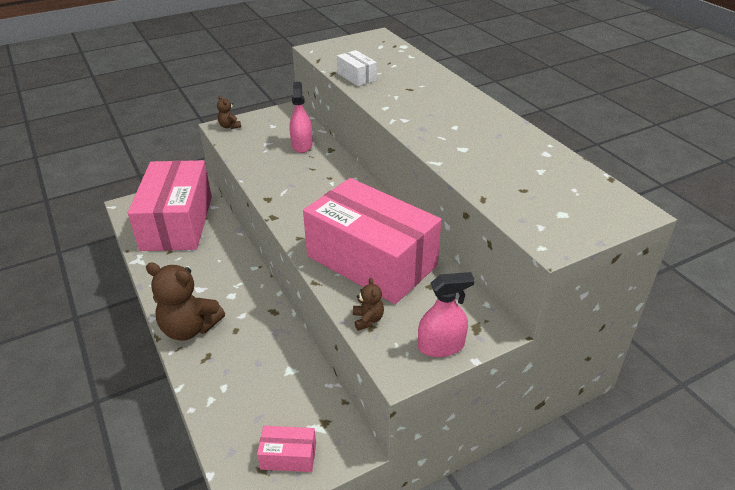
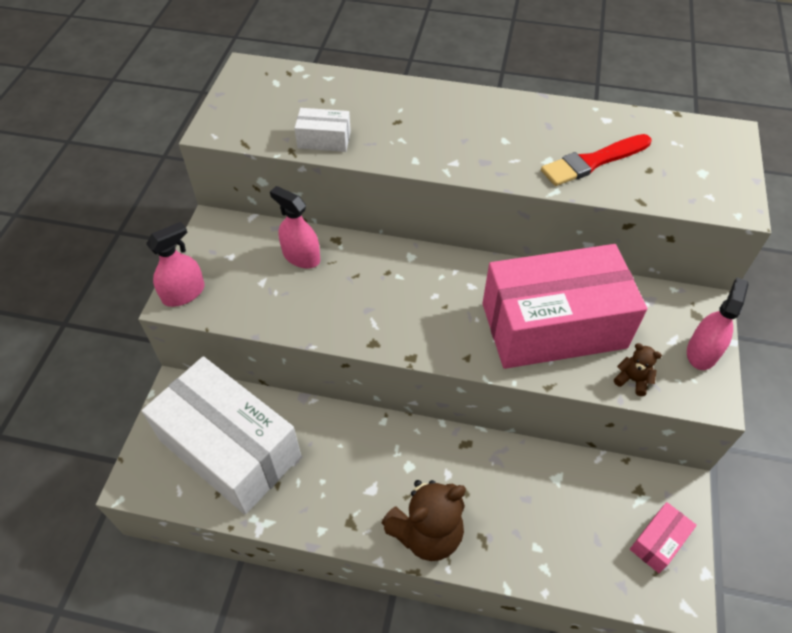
camera: 50 degrees left, 15 degrees up
(177, 223) = (230, 448): pink box -> white box
(229, 126) = (183, 293): brown teddy bear -> pink spray bottle
(491, 165) = (593, 162): none -> red brush

